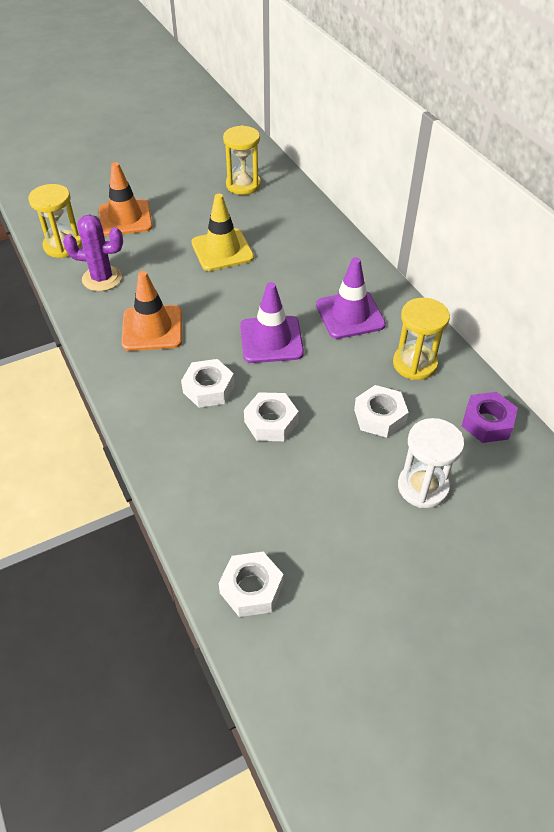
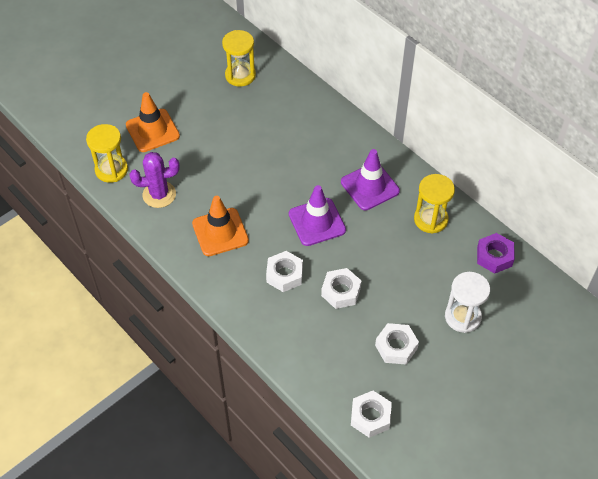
camera: 15 degrees left, 5 degrees up
(222, 250) = (247, 146): yellow traffic cone -> none
(380, 416) = (417, 269): white nut -> white nut (396, 347)

